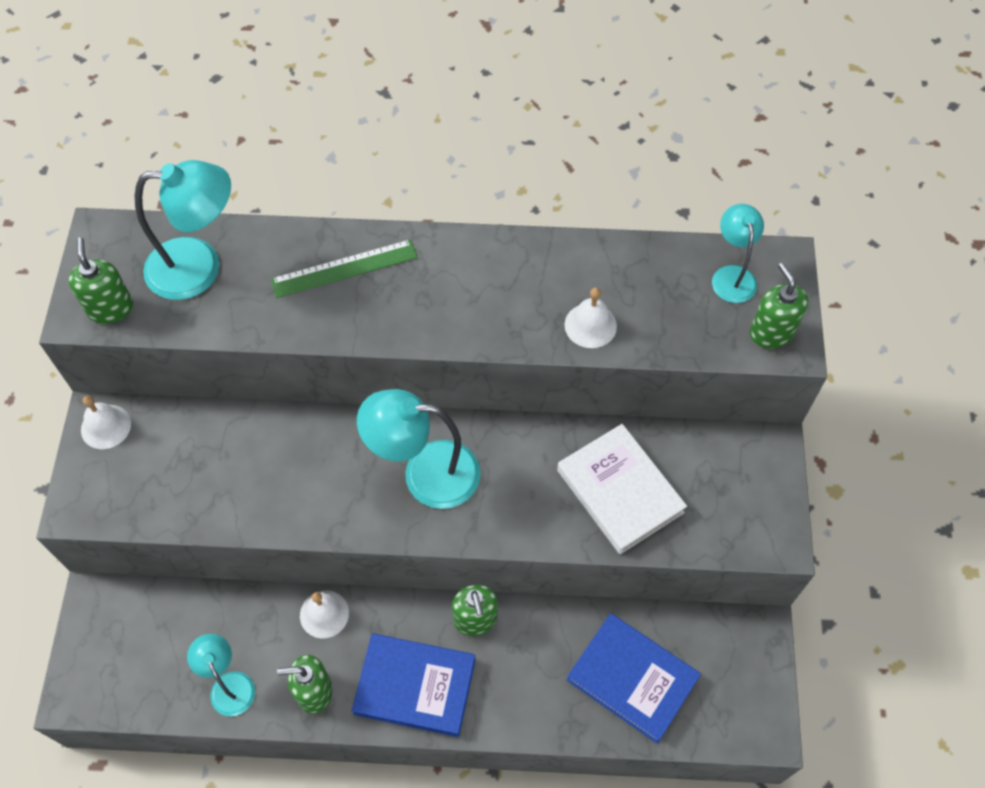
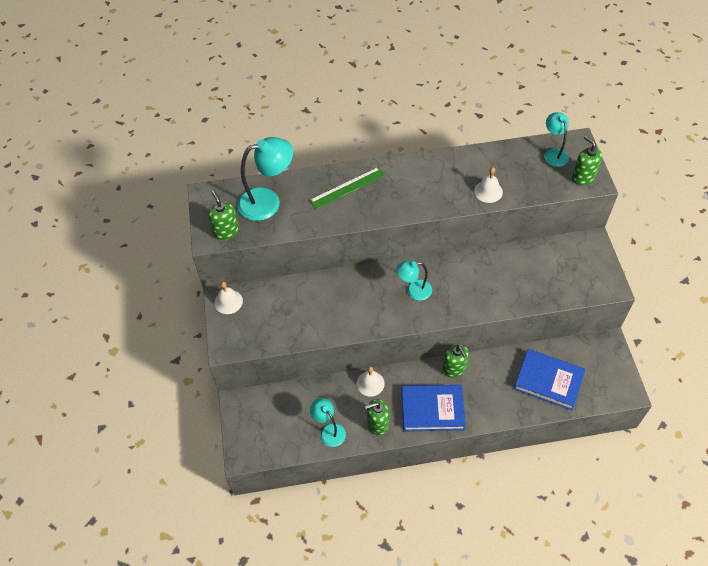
camera: 10 degrees left, 5 degrees down
(425, 473) = (414, 291): turquoise lamp -> turquoise lamp, size x0.59
(620, 491) = (520, 279): white book -> none

